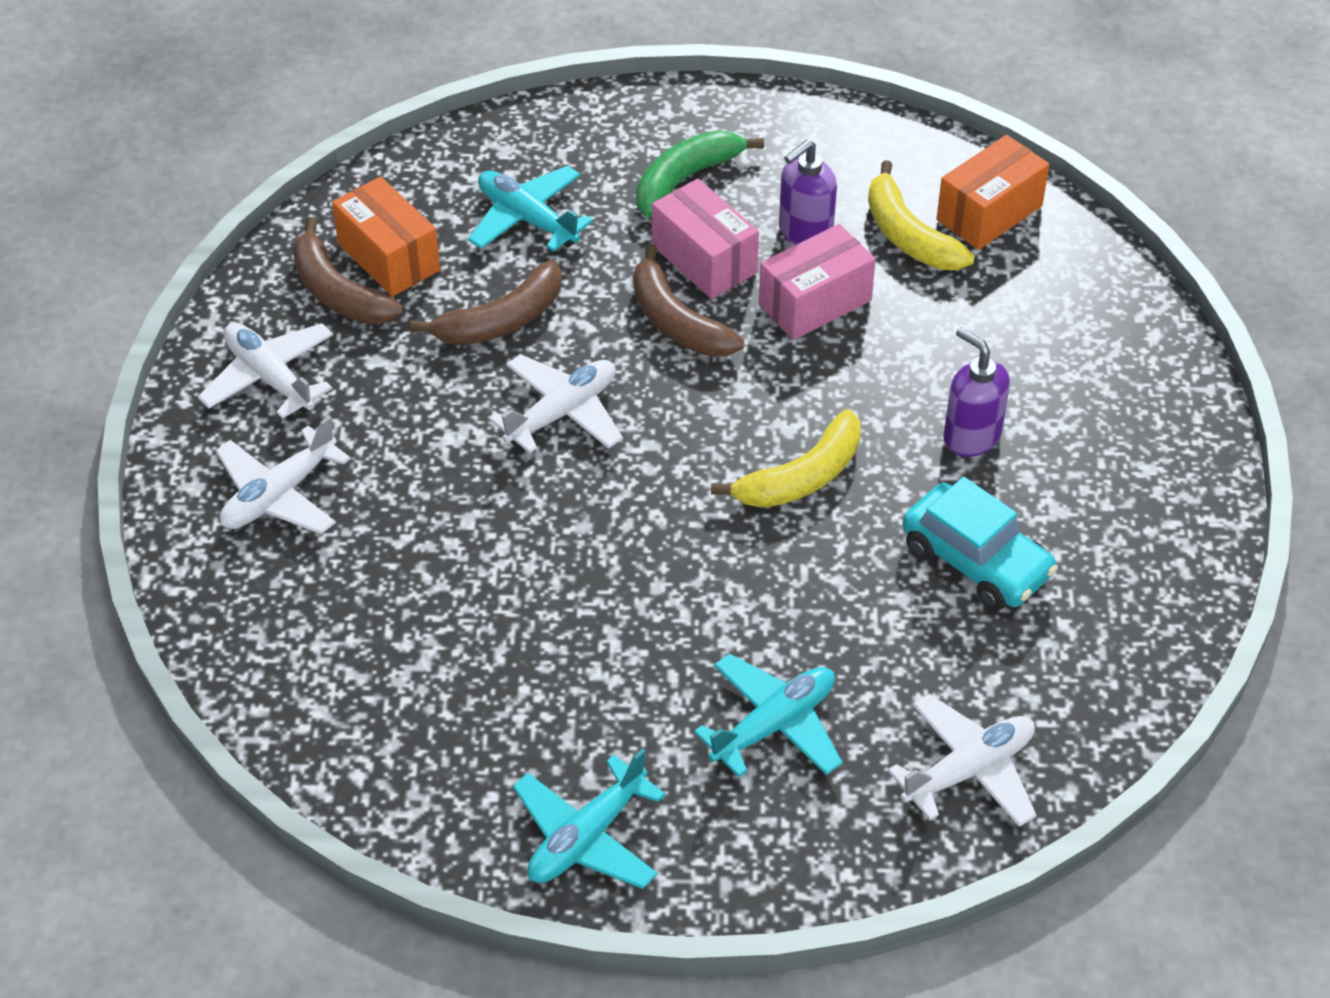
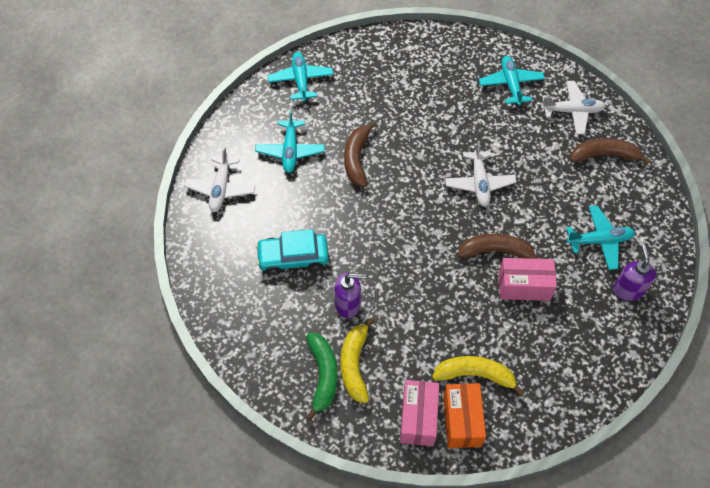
camera: 130 degrees right, 10 degrees up
(279, 495) = (510, 84): white plane -> turquoise plane
(389, 257) = (612, 182): orange box -> none
(501, 320) = (545, 195): brown banana -> brown banana (356, 159)
(685, 179) = (580, 315): green banana -> green banana (323, 375)
(801, 477) = (381, 234): yellow banana -> yellow banana (355, 364)
(805, 233) = (509, 335): purple soap dispenser -> purple soap dispenser (628, 290)
(815, 302) = (465, 307): pink box -> pink box (418, 418)

